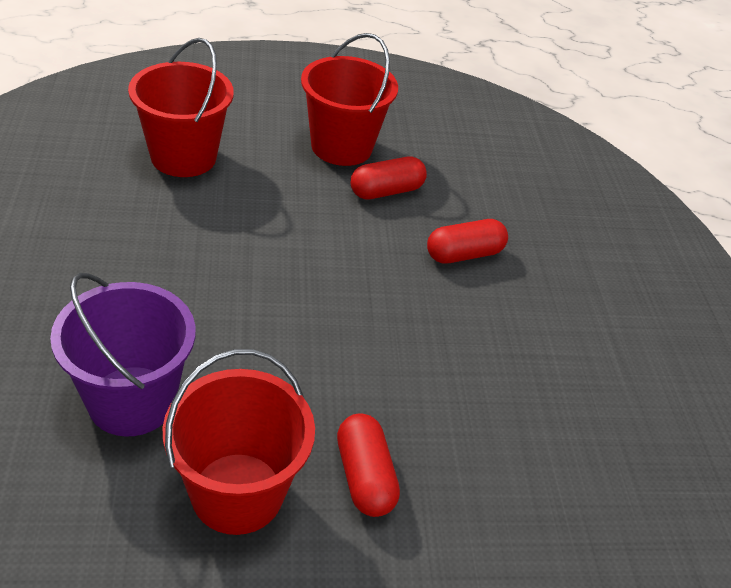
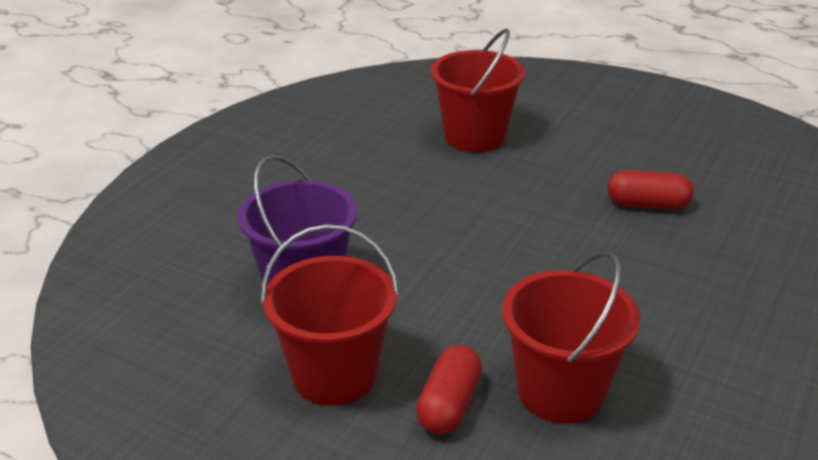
camera: 40 degrees right, 10 degrees down
(341, 147) = (629, 160): red bucket -> red bucket (560, 392)
(464, 254) = (690, 274): red capsule -> none

